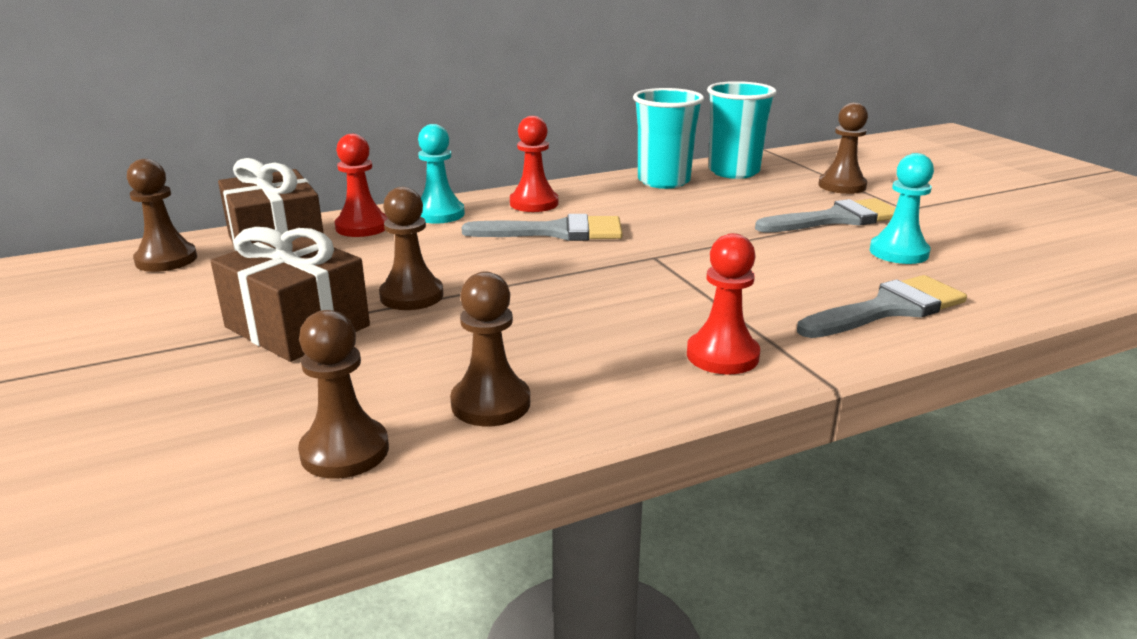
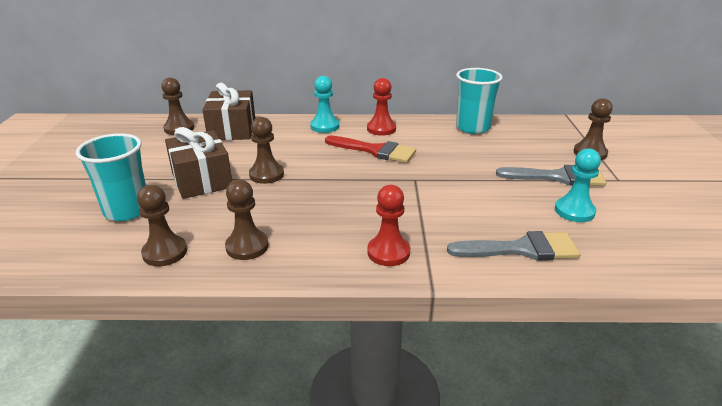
camera: 25 degrees right, 5 degrees up
(362, 227) = (280, 127): red pawn -> none
(556, 232) = (375, 151): grey brush -> red brush
(733, 172) = (525, 128): turquoise cup -> turquoise cup (127, 210)

